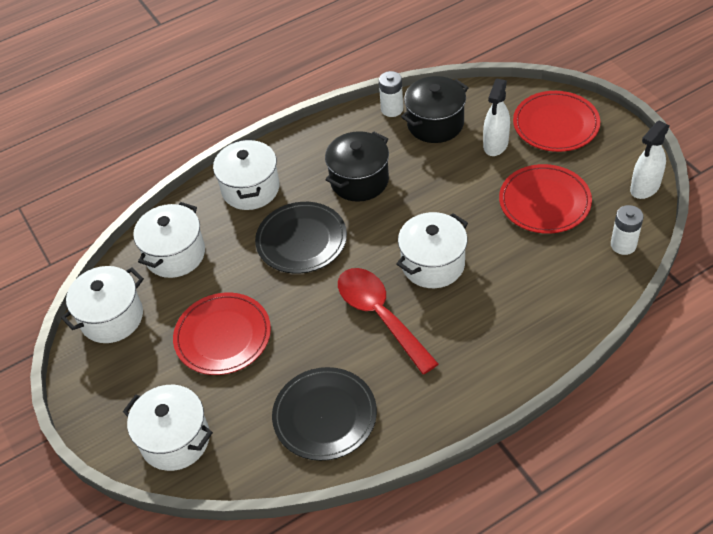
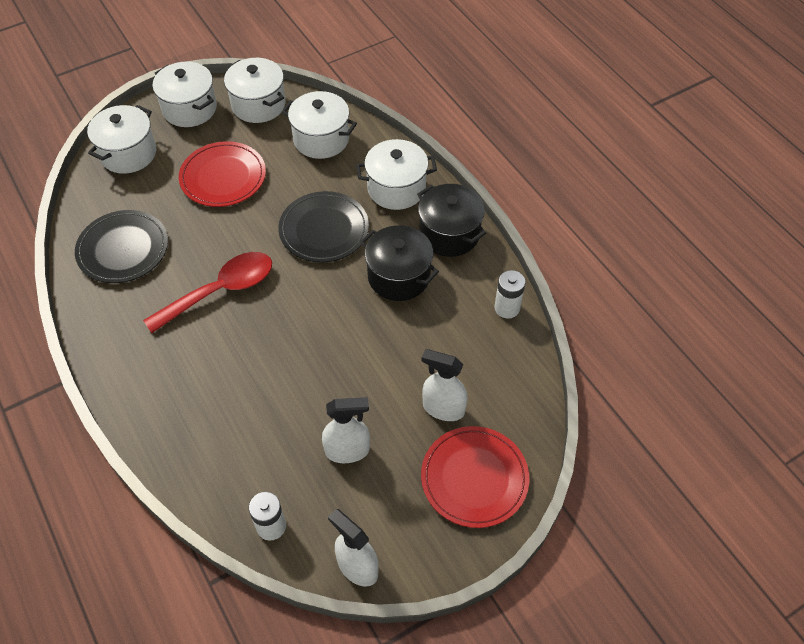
camera: 85 degrees right, 5 degrees up
(433, 264) = (275, 337): white pot -> white pot (189, 109)
(435, 124) = (481, 349): black pot -> black pot (449, 234)
(544, 202) = (347, 450): red plate -> white spray bottle

